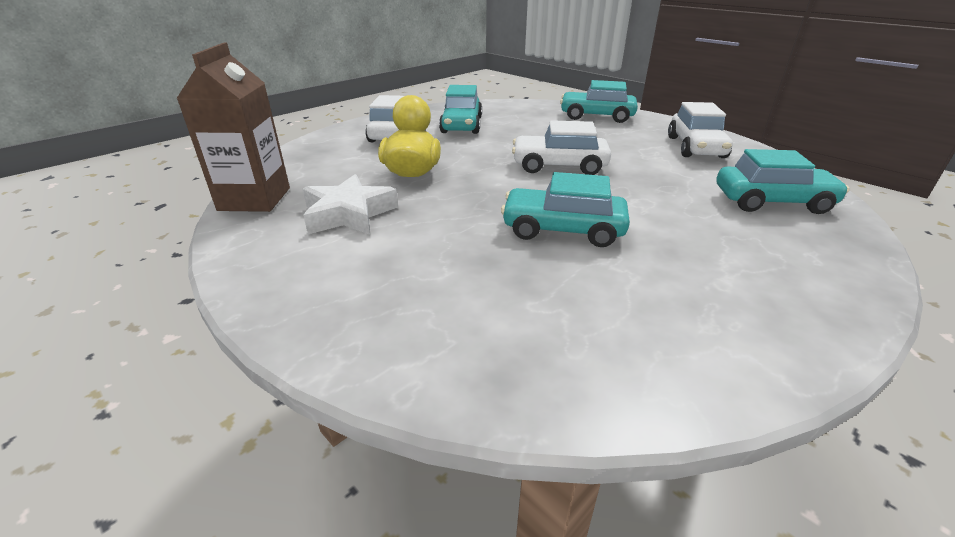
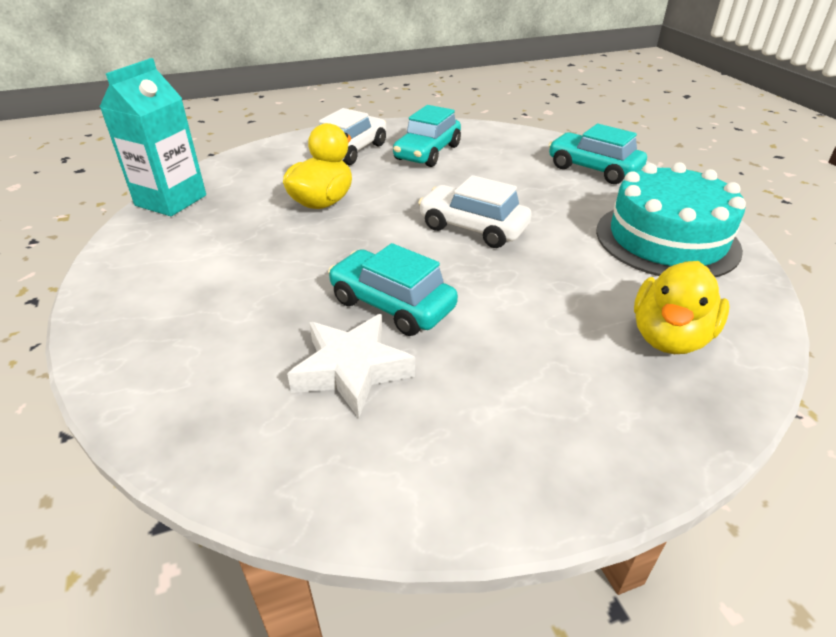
camera: 25 degrees right, 5 degrees up
(254, 199) = (171, 200): brown carton -> turquoise carton
(348, 214) = (226, 235): white star -> white star (352, 370)
(695, 147) = (666, 239): white car -> turquoise cake
(772, 202) = (669, 337): turquoise car -> yellow duck

